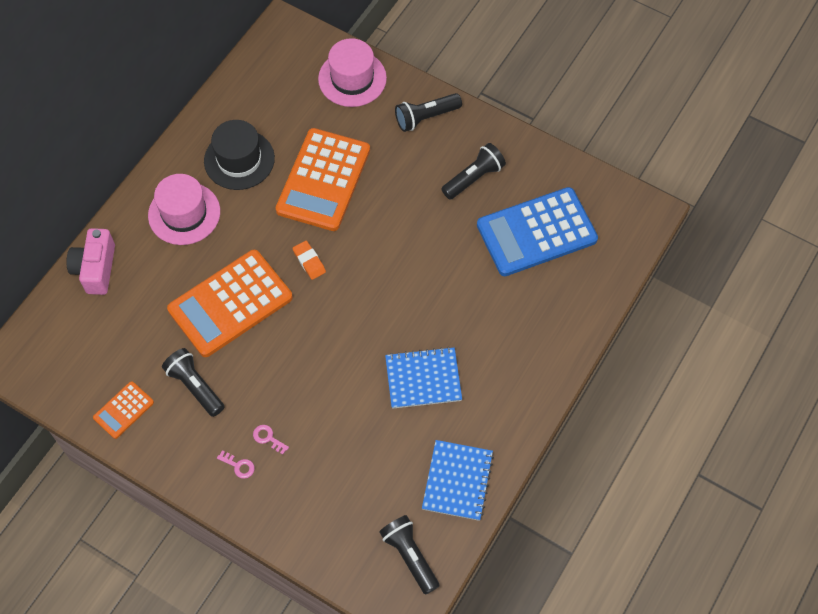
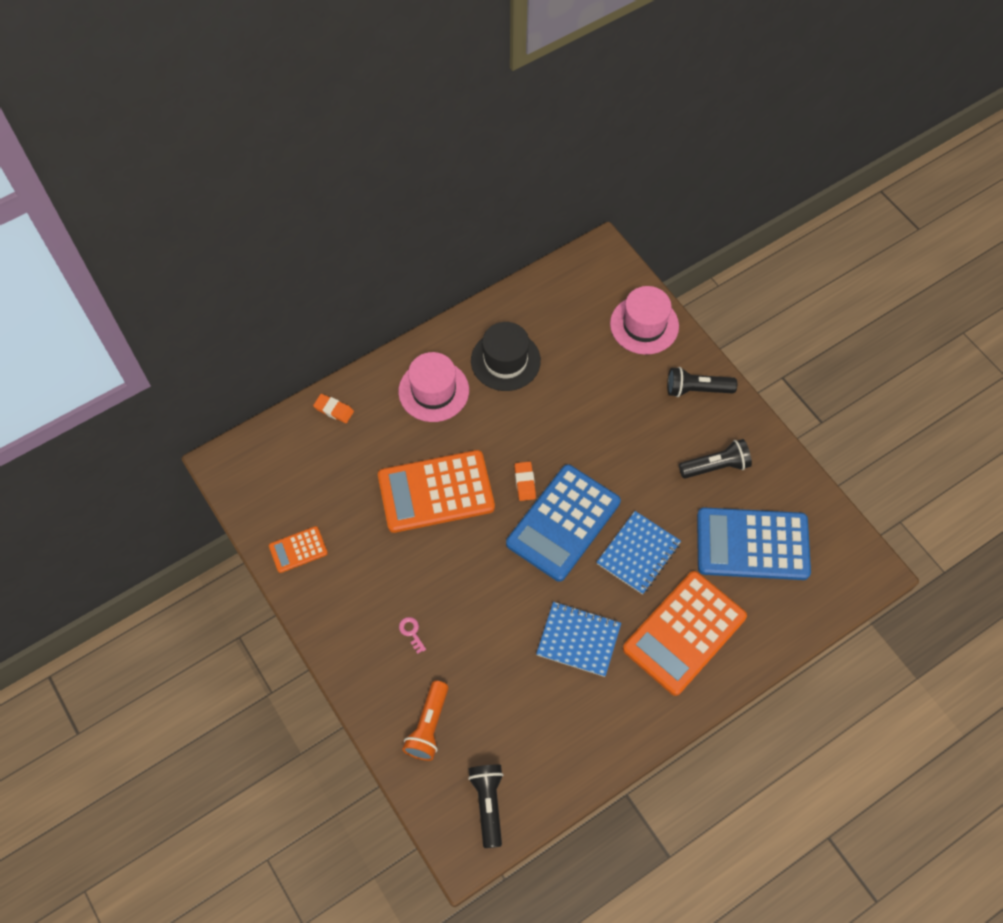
camera: 25 degrees right, 0 degrees up
(96, 269) = (334, 410): pink camera -> orange eraser
(195, 386) = (369, 555): black flashlight -> none
(238, 466) = (374, 646): pink key -> none
(323, 180) = (573, 411): orange calculator -> orange calculator (684, 633)
(323, 513) = (428, 726): none -> orange flashlight
(361, 283) = (563, 523): none -> blue calculator
(457, 481) = (565, 753): blue notebook -> blue notebook (638, 553)

